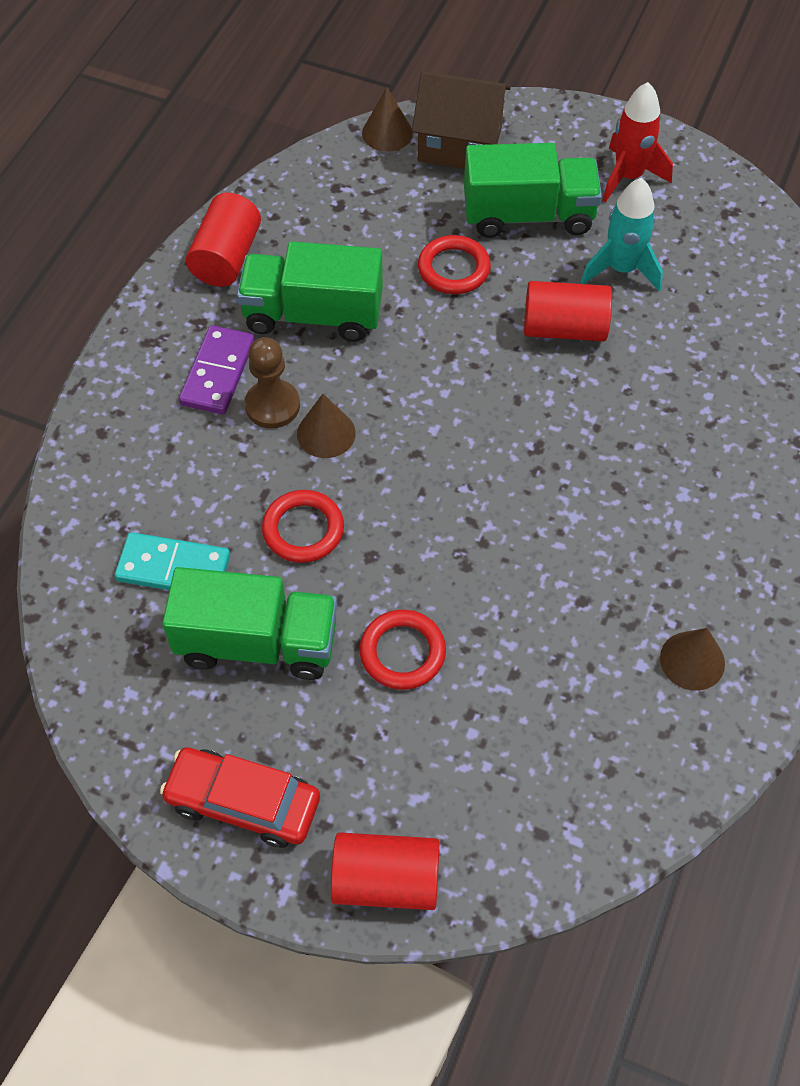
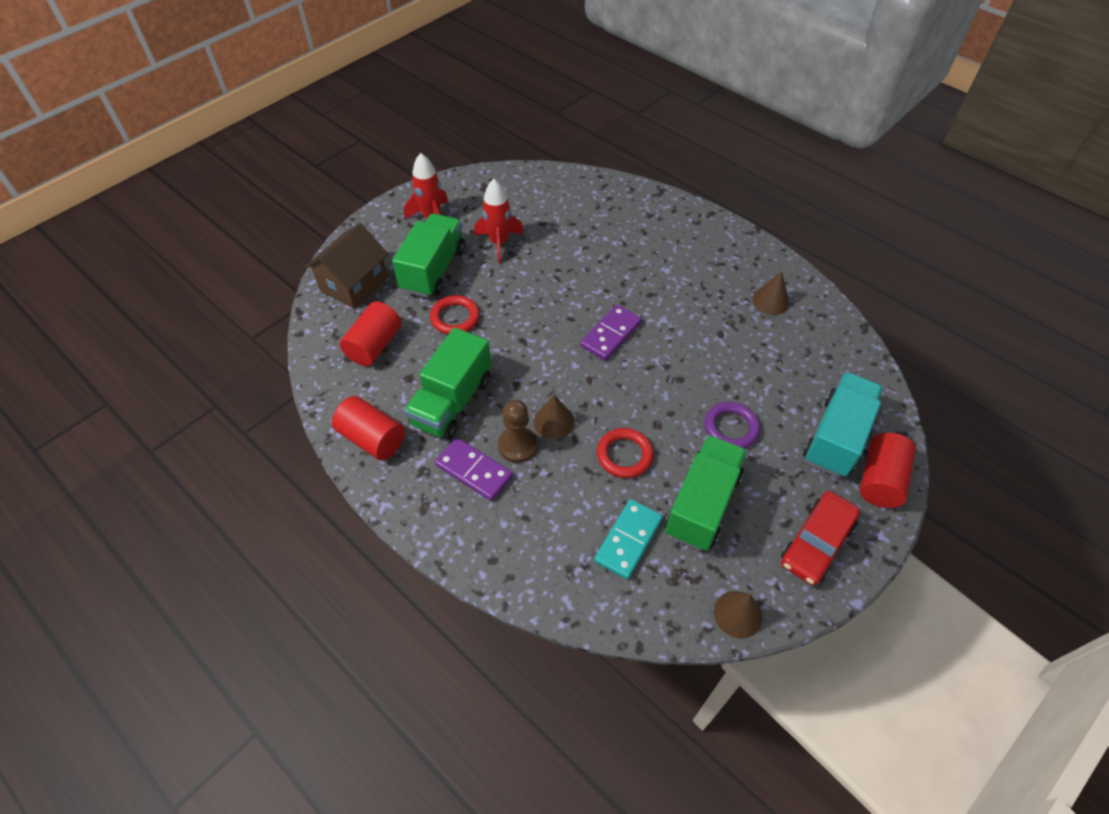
camera: 70 degrees left, 5 degrees down
(387, 133) = (318, 317): brown cone -> brown cone (738, 614)
(402, 652) = (731, 428): red ring -> purple ring
(444, 804) = (836, 437): none -> turquoise truck
(511, 456) = (611, 334): none -> purple domino
(564, 328) = (529, 281): red cylinder -> red cylinder (374, 345)
(621, 269) = (499, 243): turquoise rocket -> red rocket

